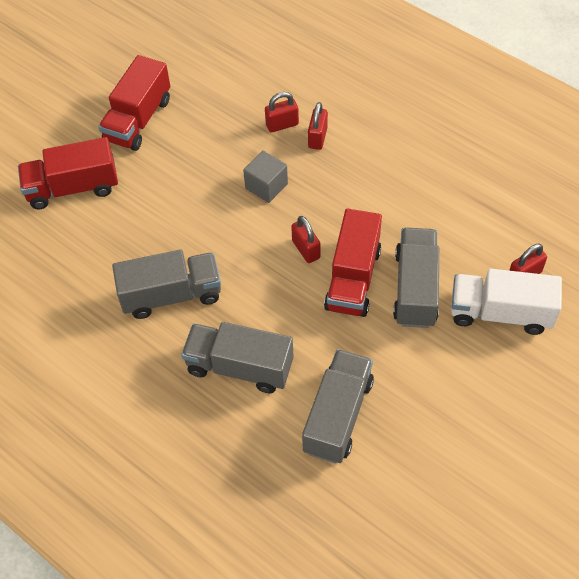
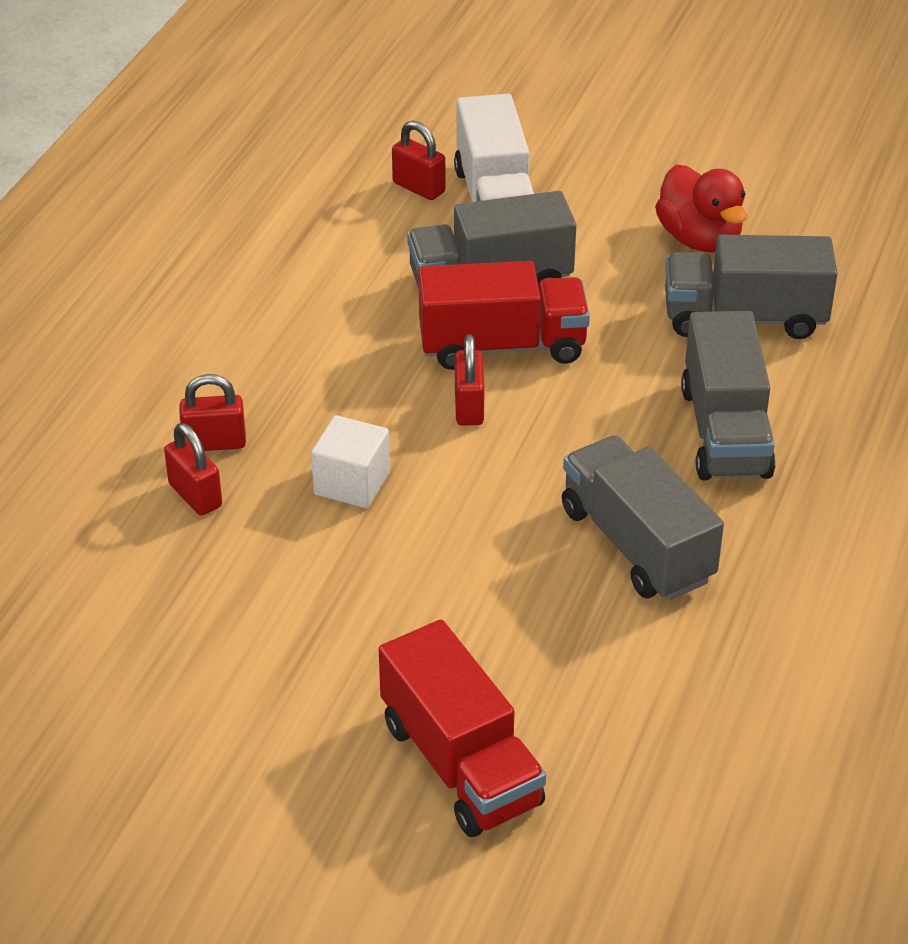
camera: 110 degrees left, 15 degrees down
(138, 120) = (242, 714): red truck -> none
(266, 186) = (352, 483): grey cube -> white cube
(306, 249) = (469, 407): red padlock -> red padlock turned 45 degrees counterclockwise
(427, 419) = (699, 239): none -> red duck

